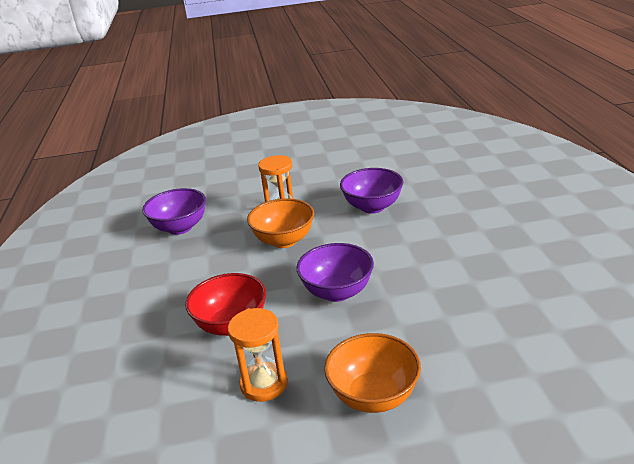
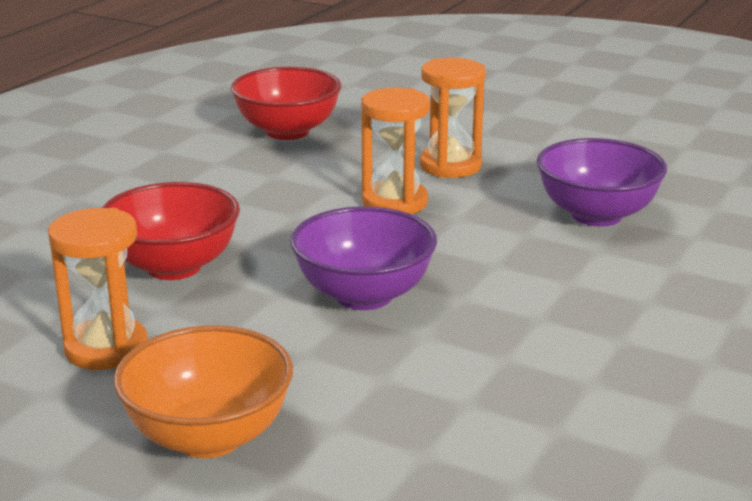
camera: 35 degrees right, 5 degrees down
(180, 228) = (287, 131): purple bowl -> red bowl
(284, 240) = (394, 202): orange bowl -> orange hourglass

